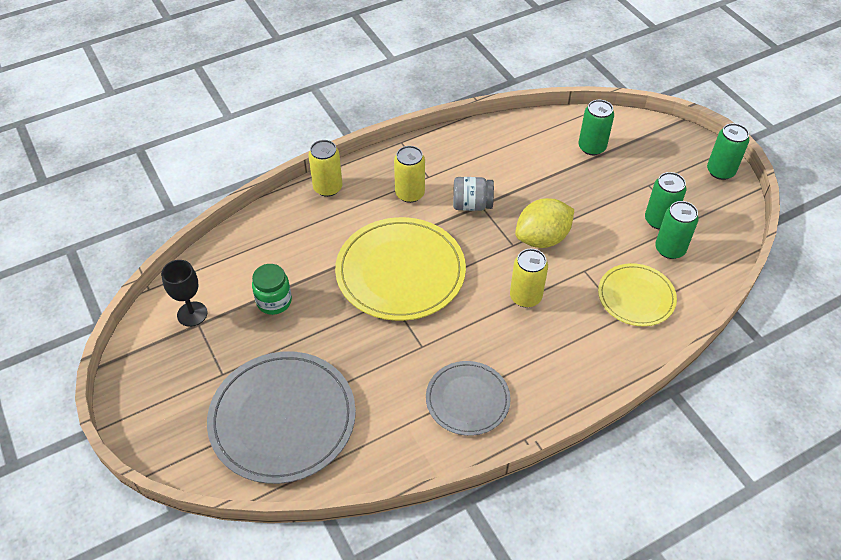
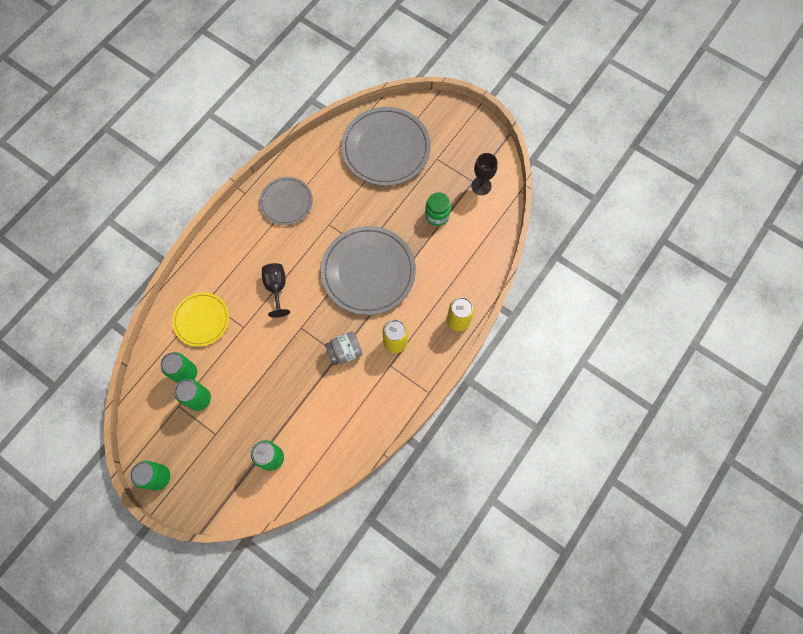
camera: 155 degrees right, 20 degrees up
(400, 272) = (368, 272): yellow plate -> grey plate
(525, 297) = (276, 288): yellow can -> black goblet
(542, 238) = (282, 342): yellow lemon -> none

